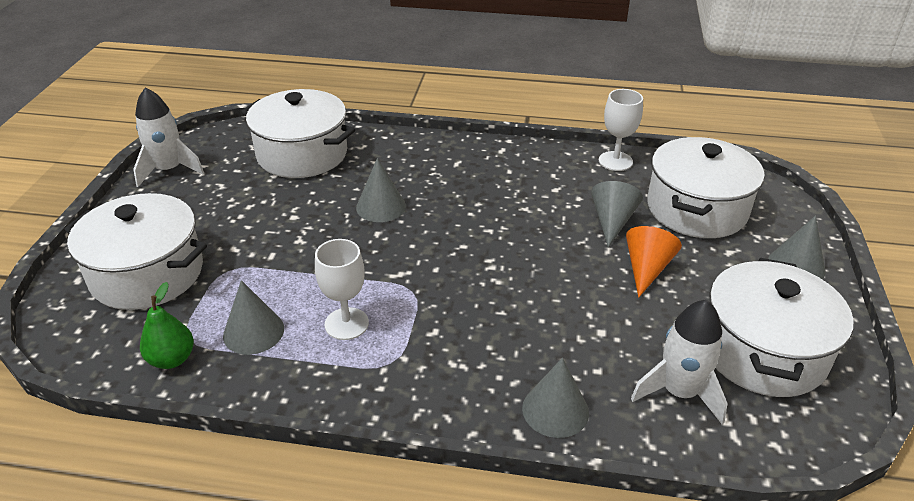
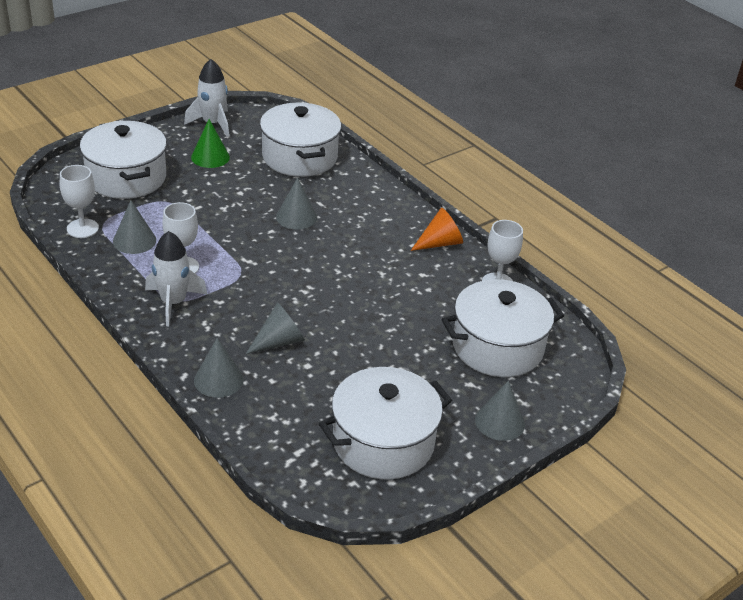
camera: 40 degrees right, 0 degrees up
(172, 359) = (82, 228): green pear -> white goblet
(213, 201) = (210, 157): none -> green cone
(612, 222) = (424, 316): grey cone -> grey cone (279, 341)
(646, 269) = (395, 355): orange cone -> orange cone (440, 243)
(679, 392) = (297, 422): white rocket -> white rocket (173, 302)

